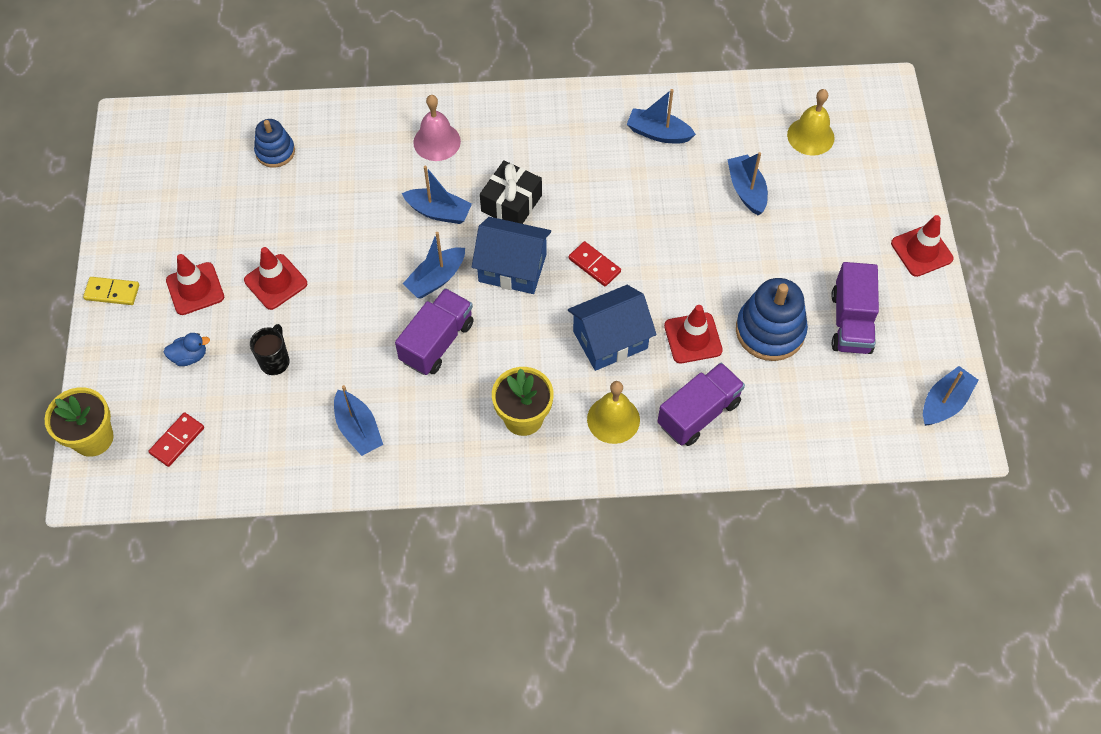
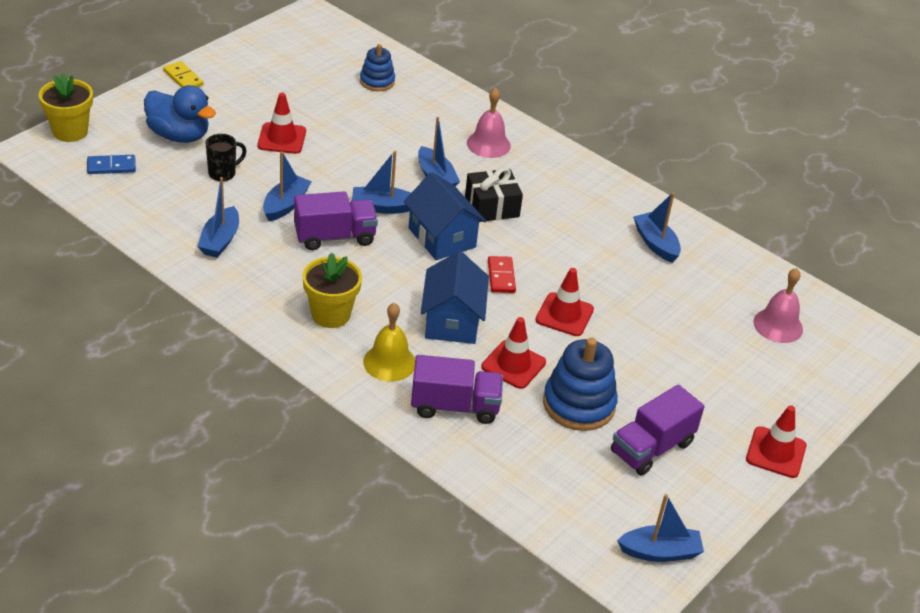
camera: 40 degrees right, 20 degrees down
(177, 440) = (111, 166): red domino -> blue domino
(190, 356) = (179, 135): blue duck -> blue duck, size x2.03
(195, 289) = (231, 109): red traffic cone -> red traffic cone (564, 315)
(610, 339) = (452, 321): blue house -> blue house turned 75 degrees clockwise
(746, 190) = (678, 318): blue boat -> blue boat (285, 205)
(810, 136) = (778, 325): yellow bell -> pink bell

